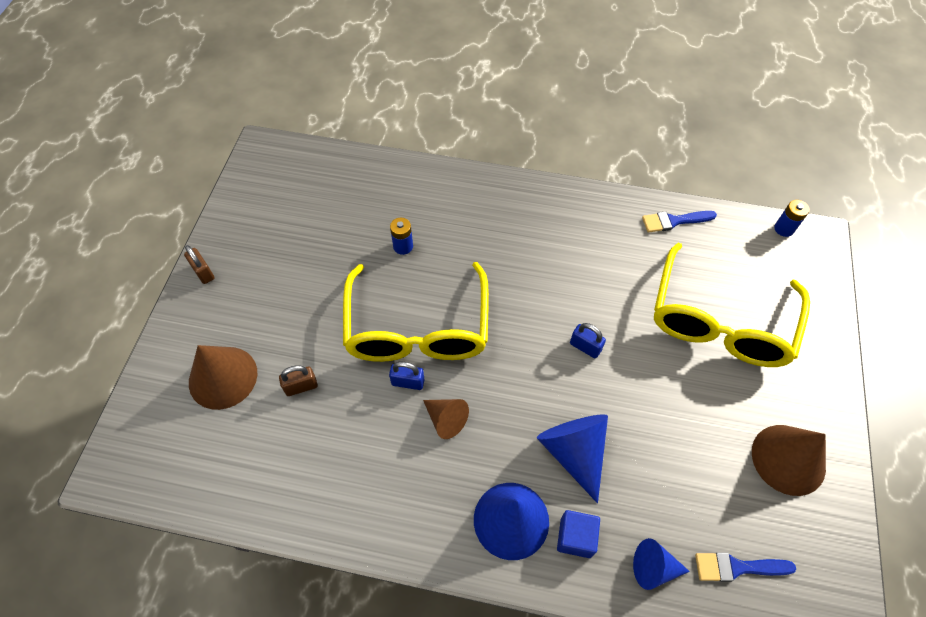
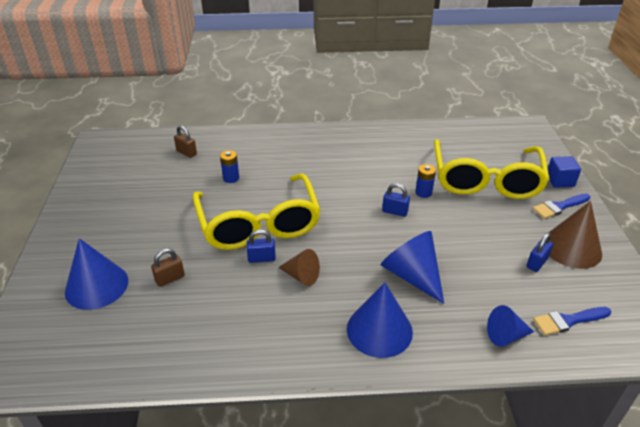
camera: 15 degrees left, 20 degrees down
(203, 272) = (63, 221): brown padlock -> brown padlock (186, 152)
(223, 377) = (96, 286): brown cone -> blue cone
(575, 537) = (436, 330): blue cube -> blue cube (560, 181)
(674, 221) = (429, 133): blue brush -> blue brush (559, 207)
(733, 471) = (536, 263): none -> blue padlock
(784, 229) = (505, 125): blue battery -> blue battery (423, 192)

